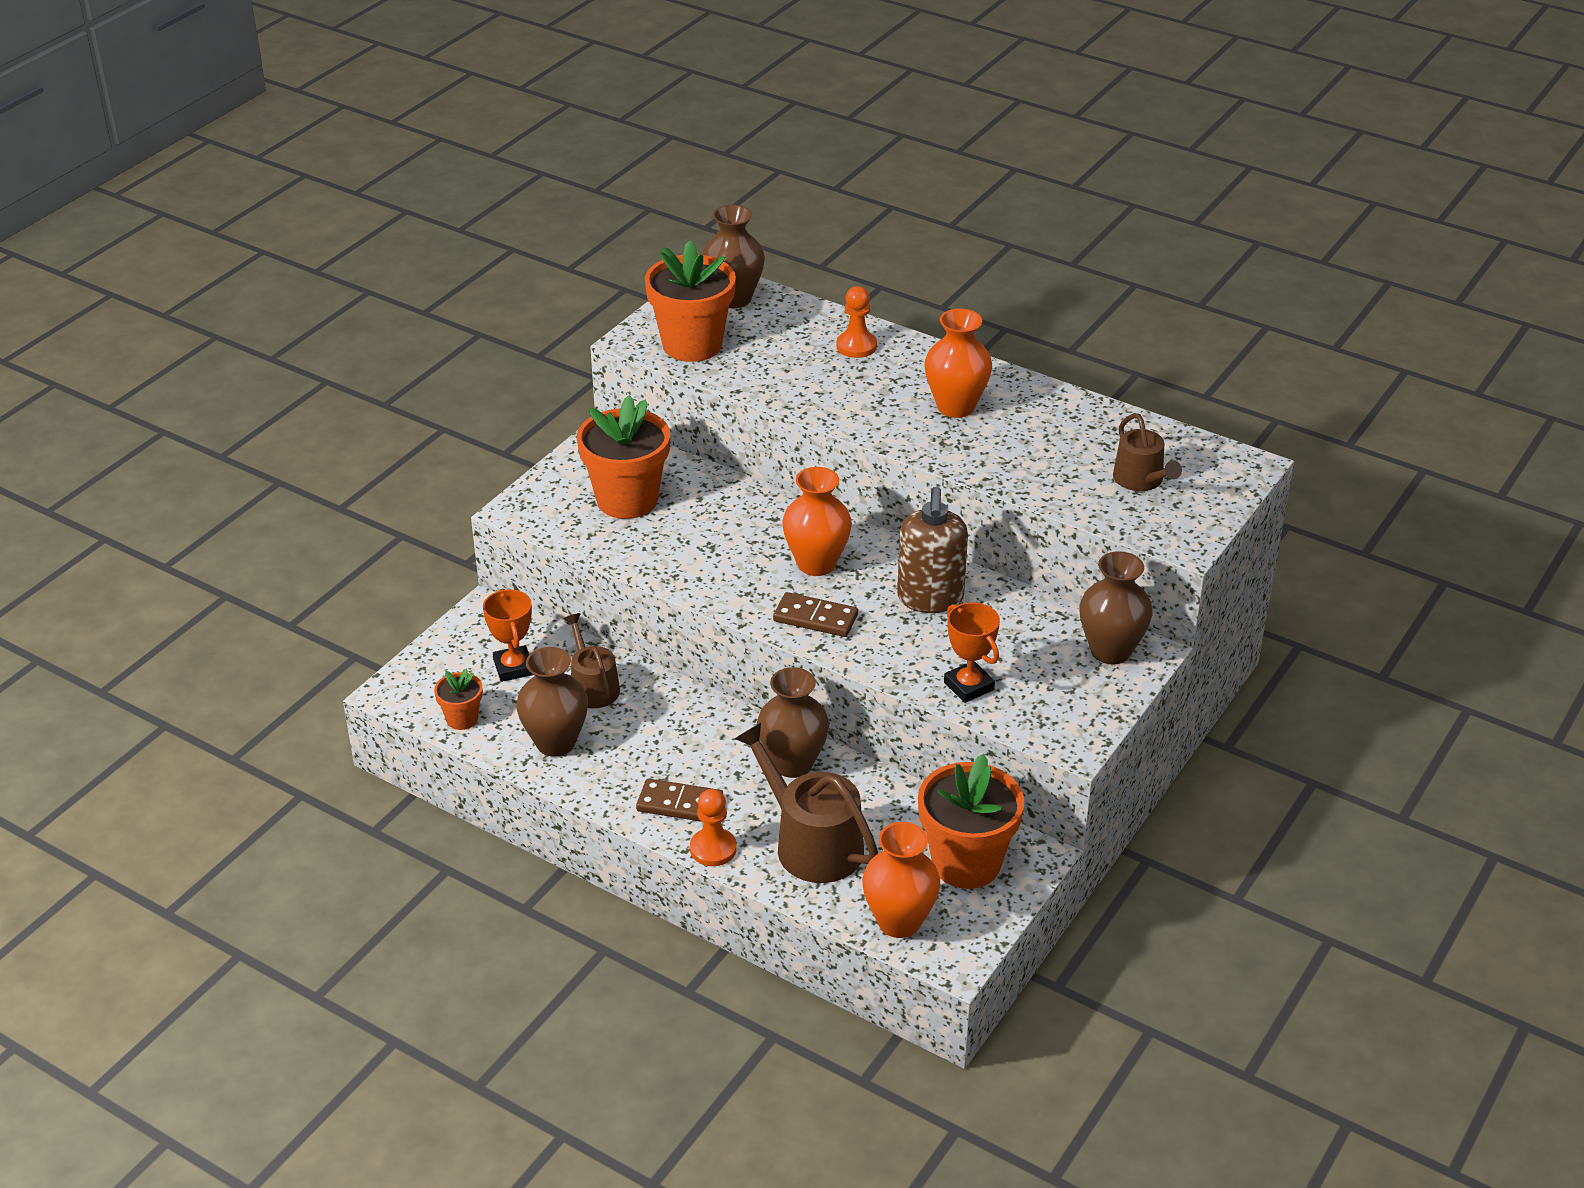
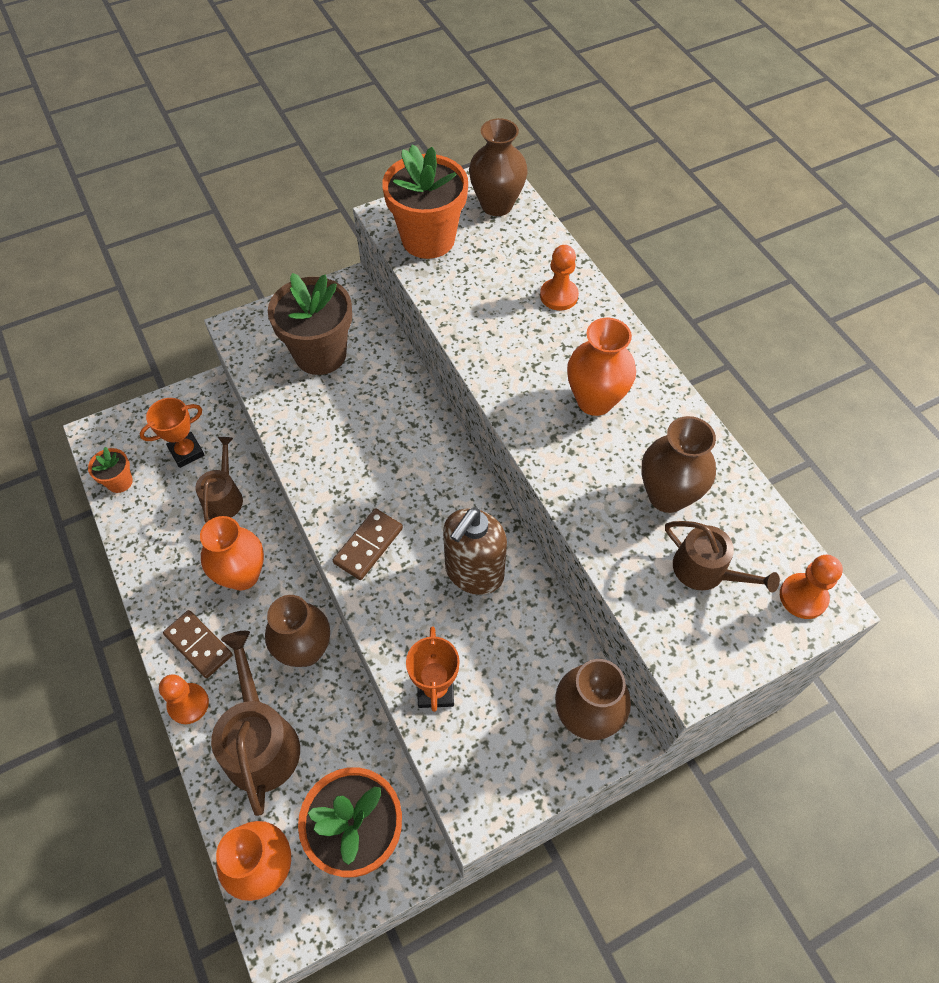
camera: 30 degrees right, 20 degrees up
(513, 667) = (186, 452): orange trophy -> orange trophy turned 45 degrees clockwise
(555, 742) = (161, 537): brown vase -> brown vase (667, 495)
(627, 500) = (320, 354): orange flower pot -> brown flower pot
(815, 618) = (368, 545): brown domino -> brown domino turned 75 degrees clockwise
(816, 564) = (411, 488): orange vase -> orange vase (242, 575)
(1141, 480) = (705, 570): brown watering can -> brown watering can turned 60 degrees counterclockwise
(1227, 468) = (803, 597): none -> orange pawn

